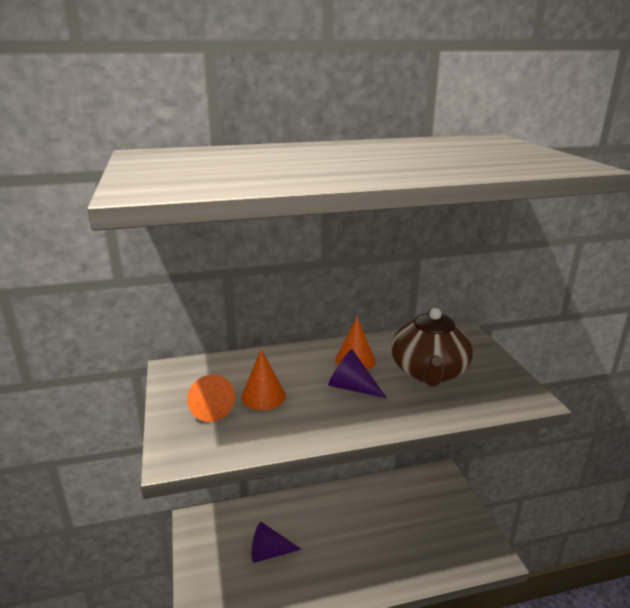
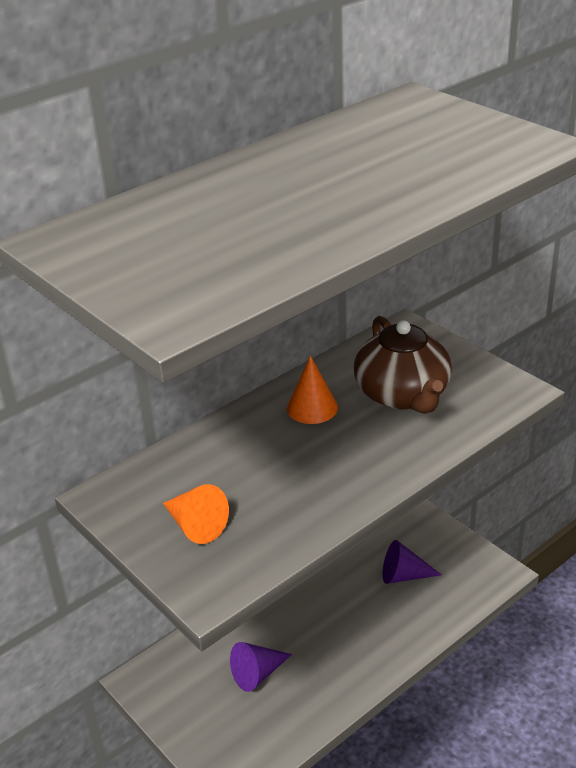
camera: 25 degrees left, 10 degrees up
(263, 396) = (244, 489): orange cone -> none
(351, 387) = (333, 443): purple cone -> purple cone (404, 575)

